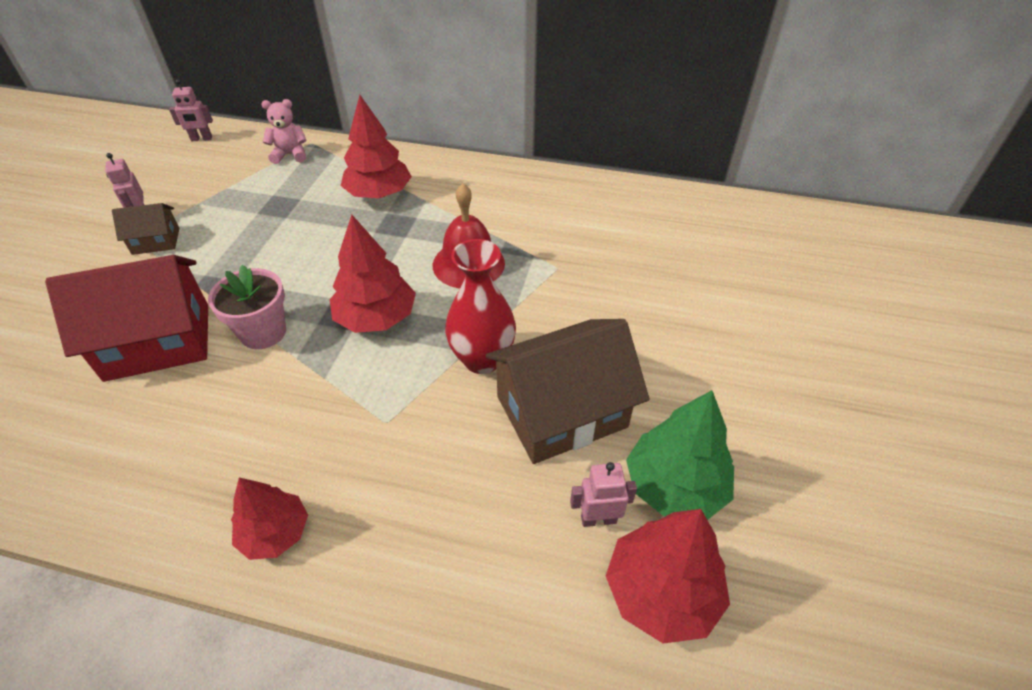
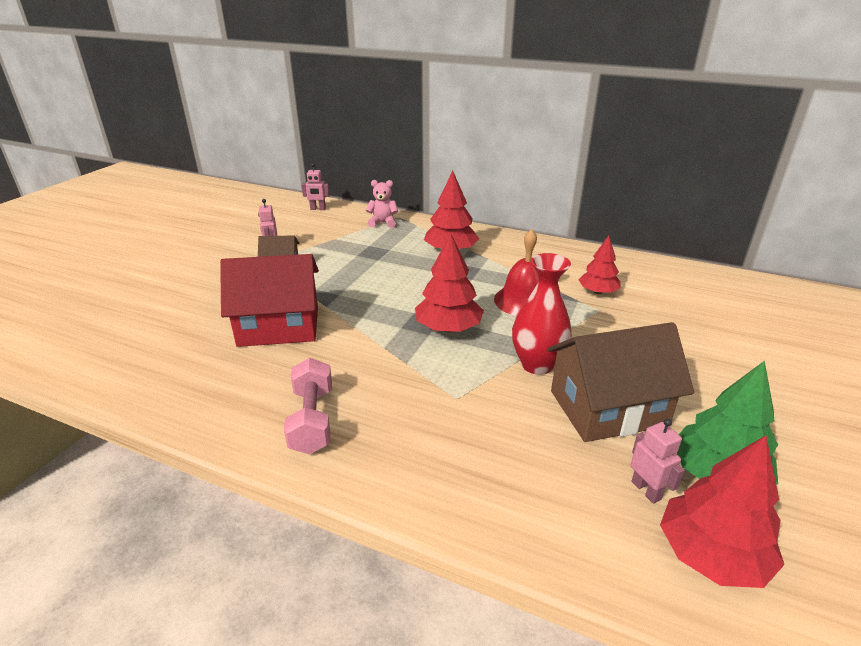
camera: 10 degrees right, 15 degrees down
(209, 481) = (312, 420): none -> pink dumbbell
(263, 332) = (359, 328): pink flower pot -> none
(275, 533) = (364, 462): red tree -> red tree (598, 292)
(598, 519) = (646, 490): pink robot -> pink robot turned 60 degrees clockwise

